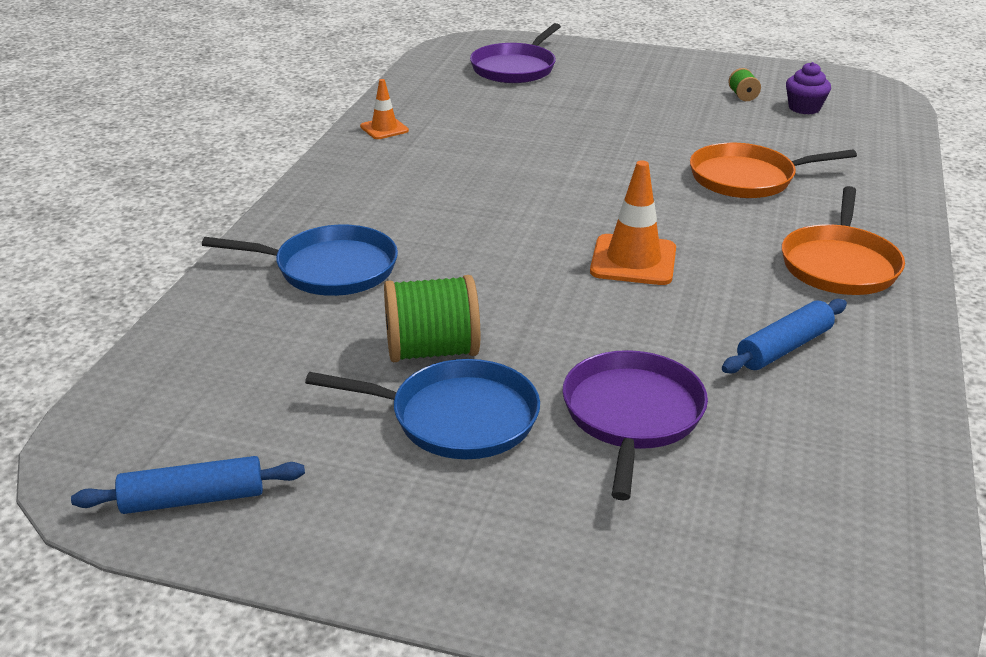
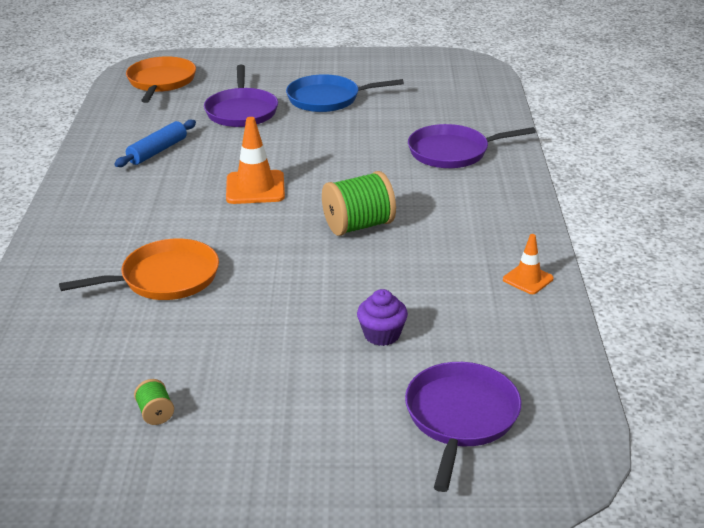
camera: 165 degrees right, 0 degrees up
(193, 499) = (419, 62): blue rolling pin -> none
(329, 269) = (452, 152): blue pan -> purple pan
(432, 351) = (357, 121): green spool -> green spool (358, 226)
(804, 108) = (81, 403): purple cupcake -> purple cupcake (382, 335)
(839, 264) = (106, 208): orange pan -> orange pan (161, 82)

